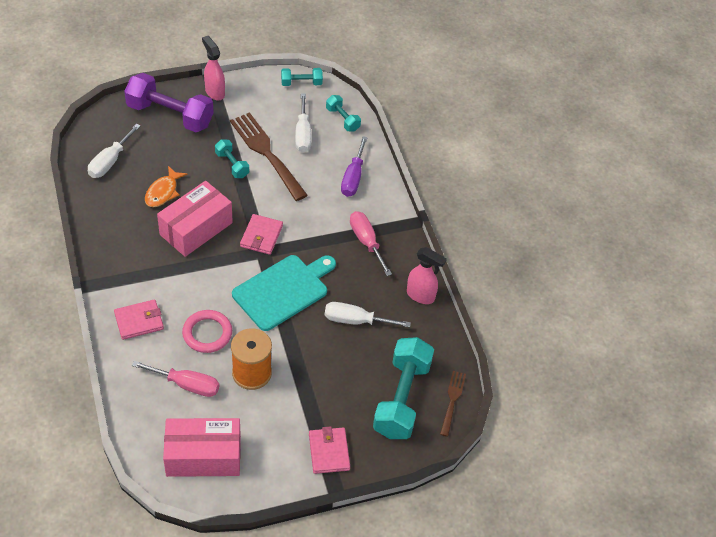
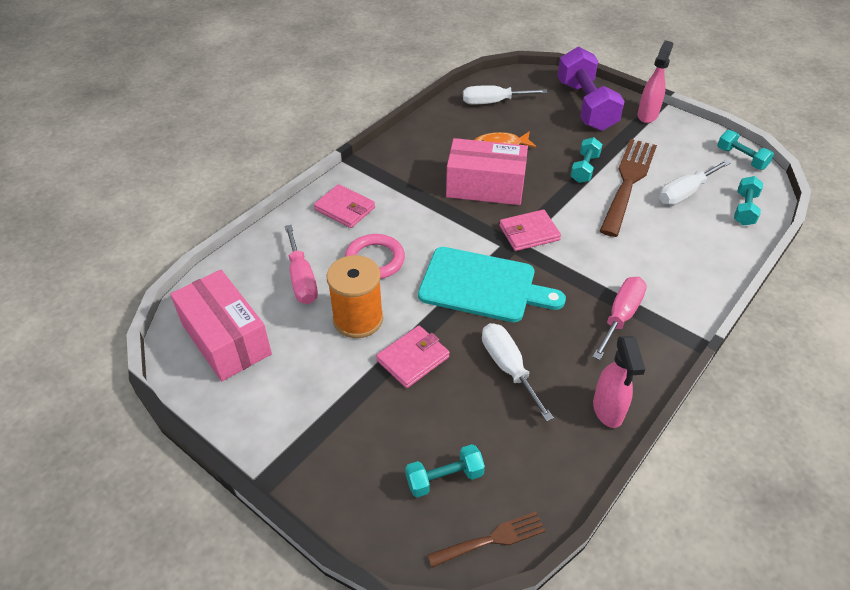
camera: 60 degrees right, 5 degrees down
(329, 452) = (310, 446): pink wallet -> pink wallet (413, 359)
(353, 178) = (686, 258): purple screwdriver -> none
(402, 398) = (444, 478): turquoise dumbbell -> turquoise dumbbell, size x0.50

